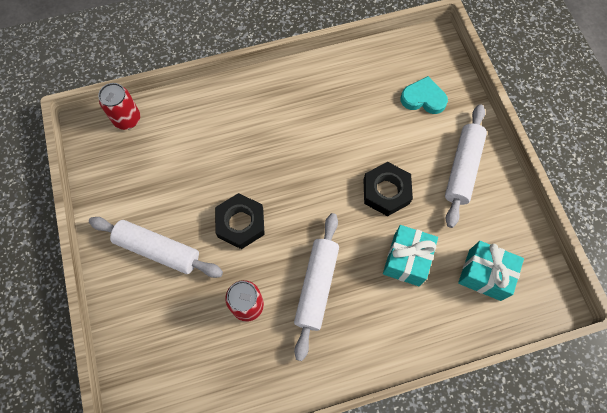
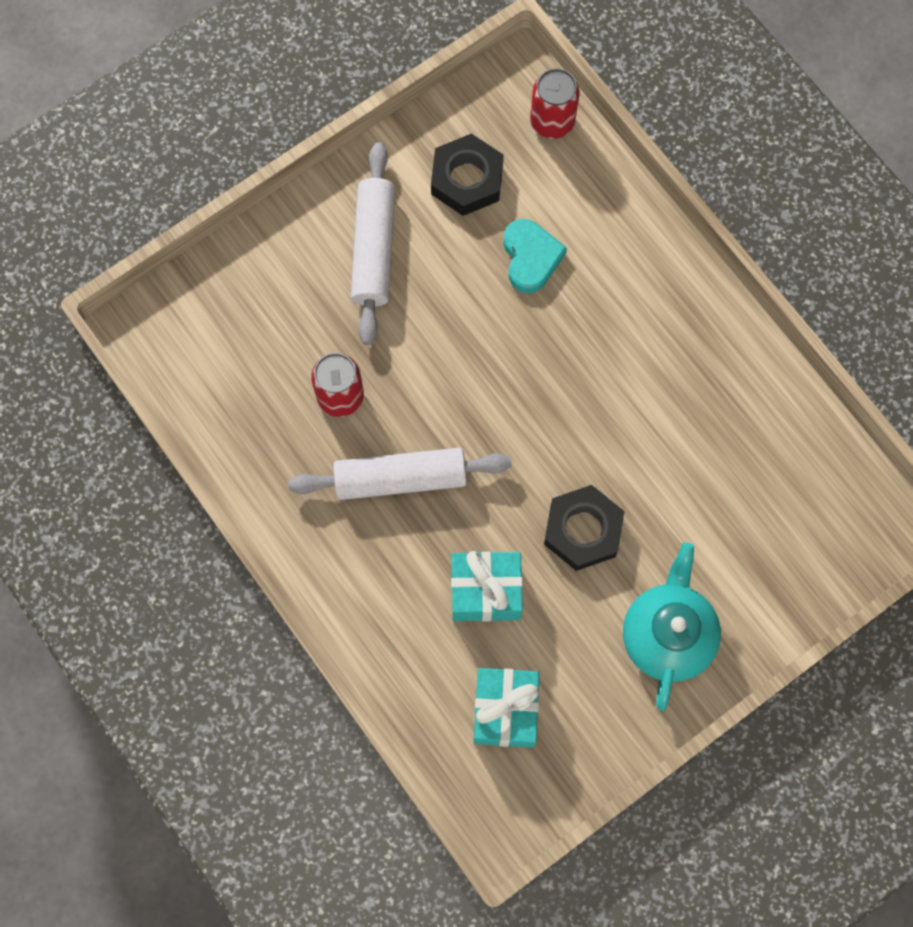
camera: 70 degrees right, 5 degrees up
(240, 223) = (453, 342): black nut -> black nut (467, 179)
(423, 98) = (770, 540): turquoise heart -> turquoise heart (531, 257)
(462, 168) = (667, 635): white rolling pin -> turquoise teapot

